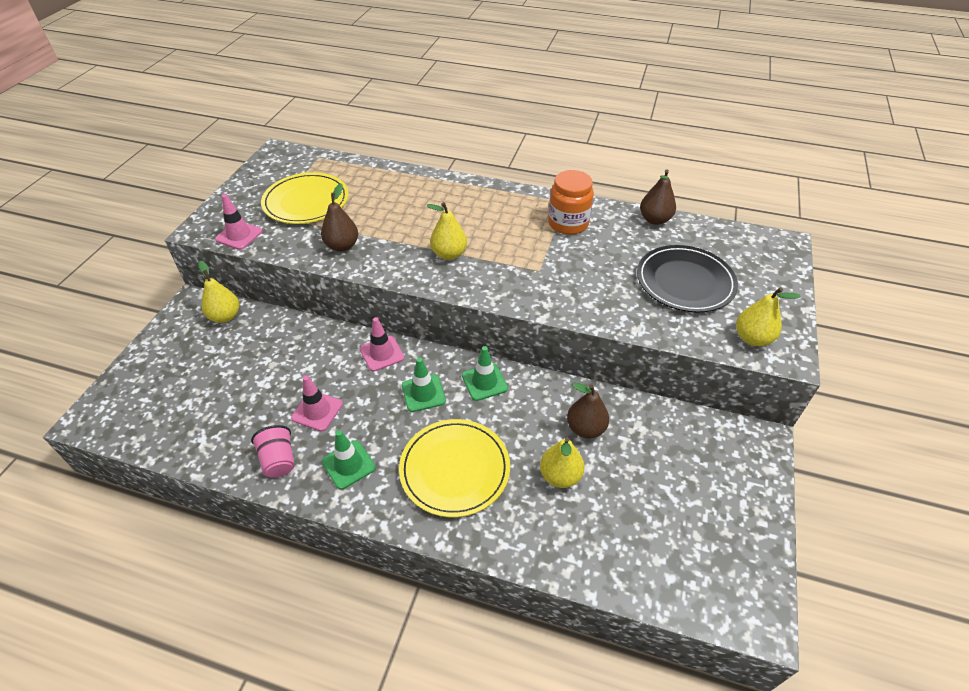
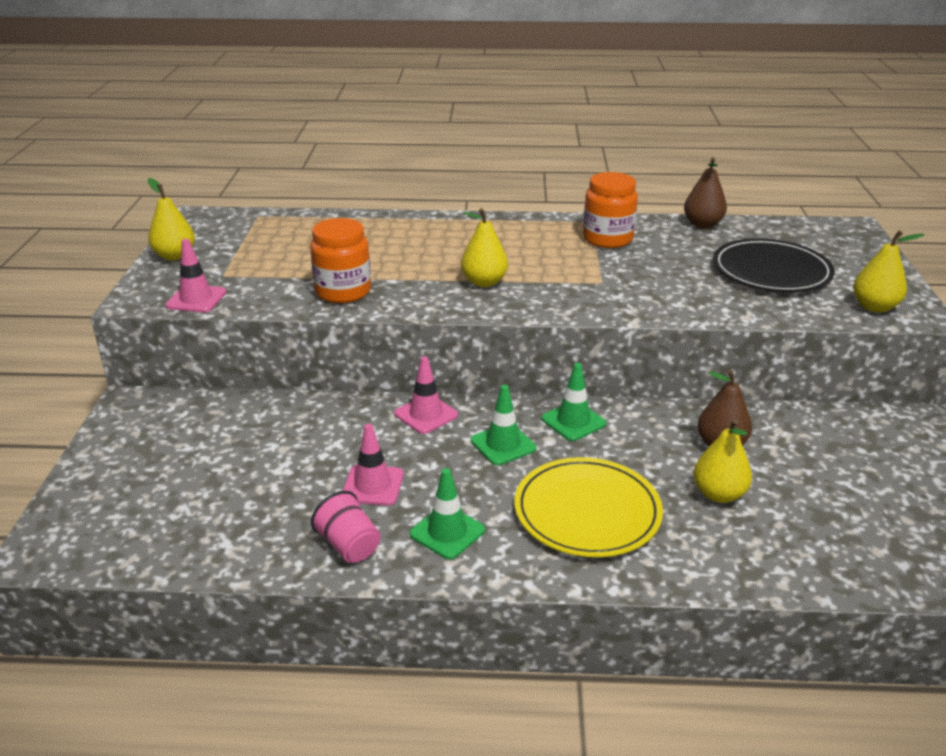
camera: 15 degrees left, 15 degrees down
(225, 316) = (187, 410): yellow pear -> yellow pear (175, 256)
(306, 201) = (268, 257): yellow plate -> none
(342, 246) = (343, 292): brown pear -> orange jar

